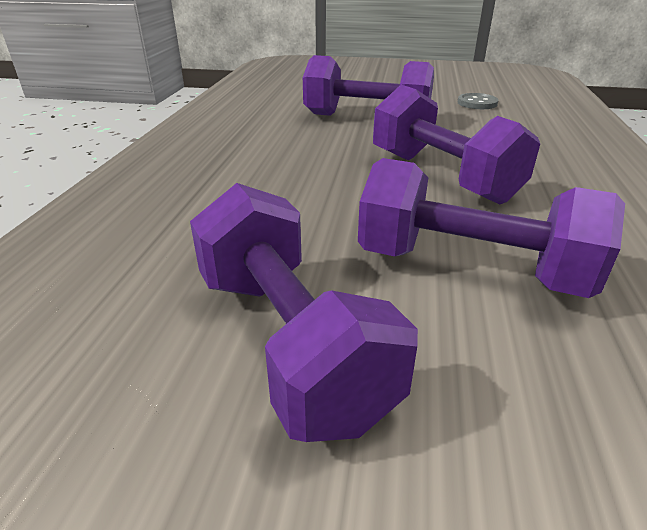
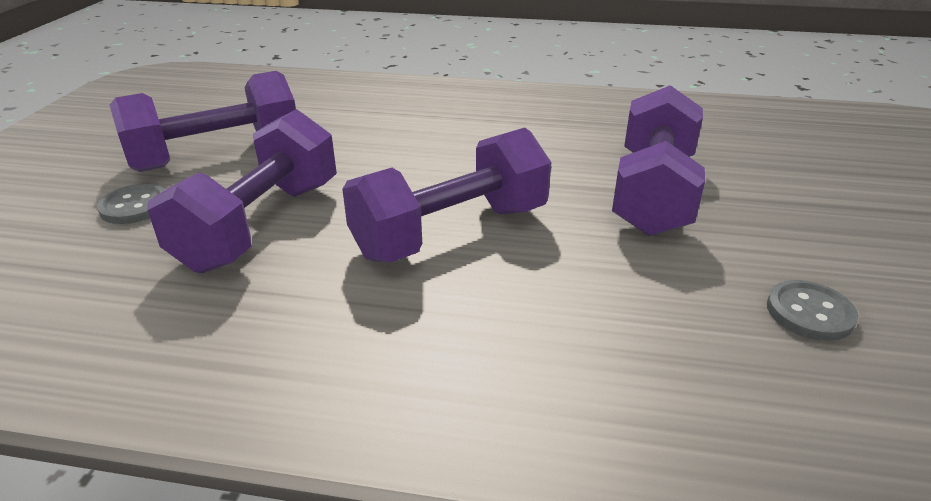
camera: 90 degrees right, 0 degrees up
(470, 399) = (134, 206): none -> grey button

